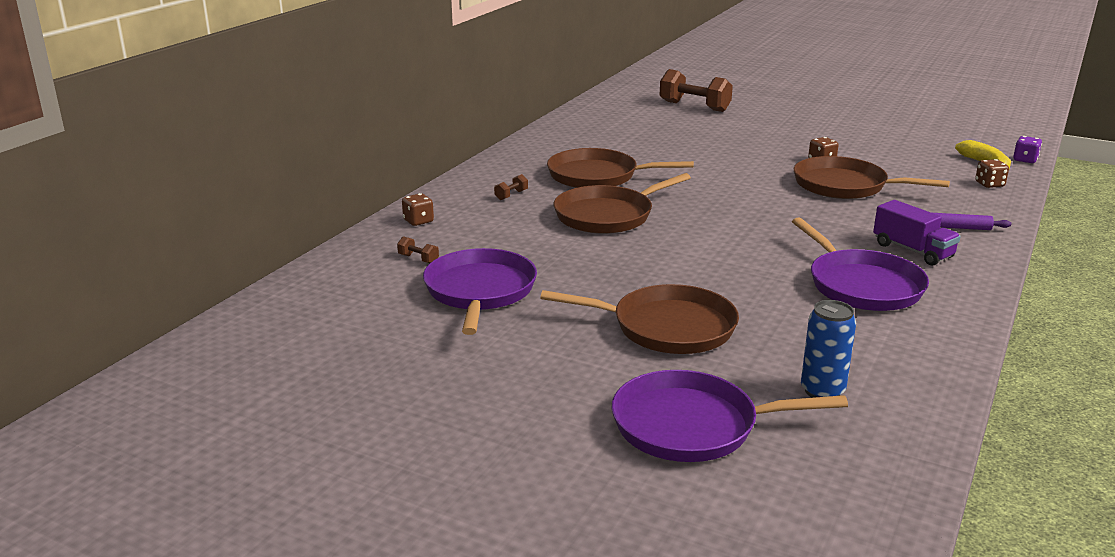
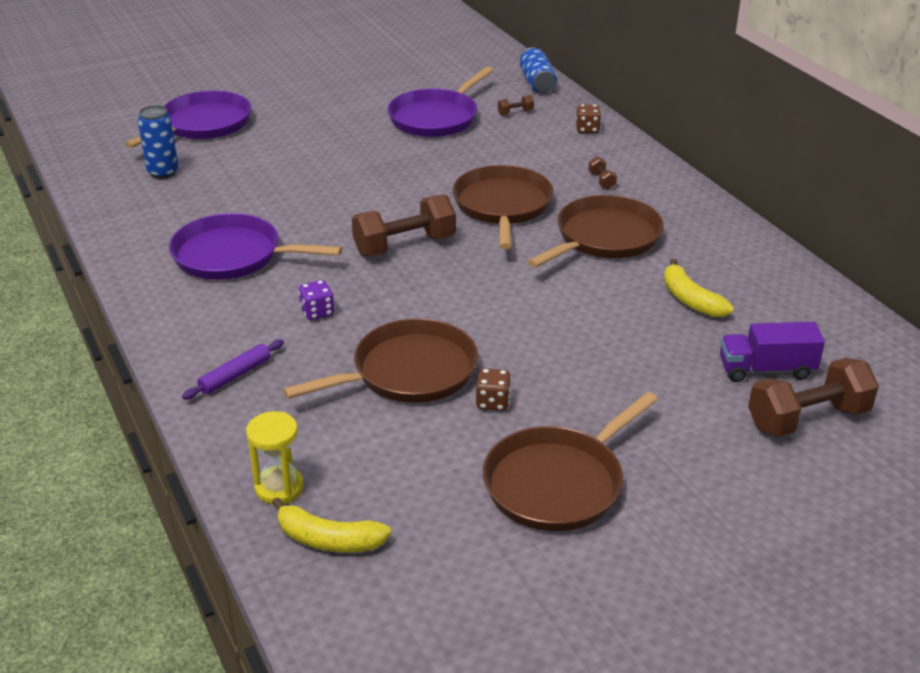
camera: 125 degrees right, 10 degrees up
(326, 269) = (537, 82): none -> blue can
(480, 291) = (436, 118): purple pan -> purple pan turned 90 degrees clockwise
(632, 142) = (690, 299): none -> yellow banana
(667, 327) = (300, 157): brown pan -> brown pan (558, 482)
(723, 230) = (404, 245): none -> brown dumbbell
(912, 251) = (239, 317): purple truck -> purple truck (766, 369)
(989, 184) = (279, 488): brown dice -> yellow hourglass
(1025, 160) = (294, 598): purple dice -> purple dice (317, 312)

